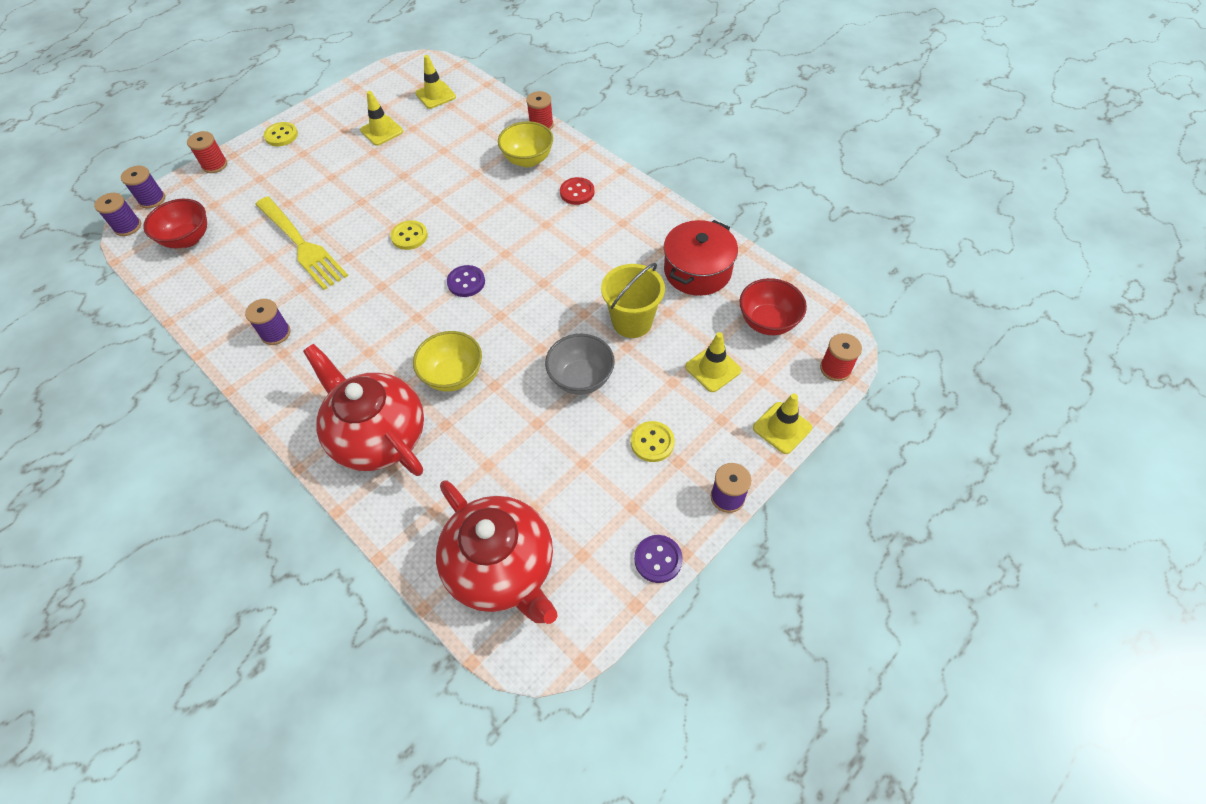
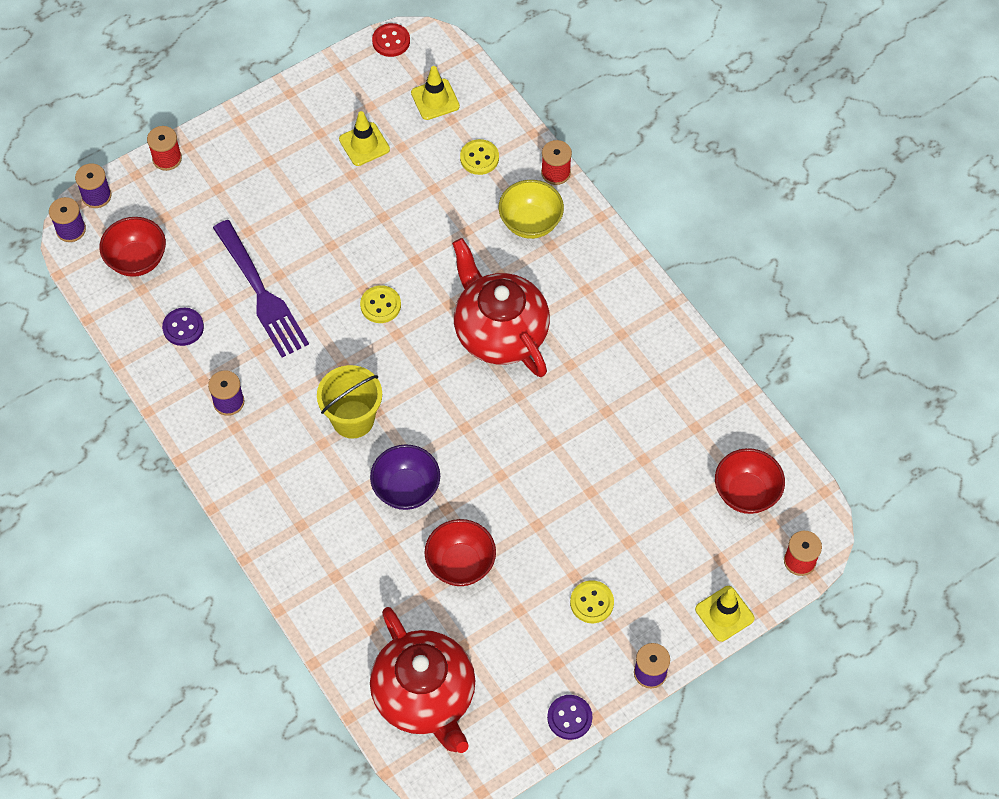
camera: 10 degrees right, 5 degrees up
(281, 135) = (245, 128): yellow button -> yellow button (479, 158)
(301, 244) = (260, 292): yellow fork -> purple fork
(378, 436) = (324, 541): red teapot -> red teapot (500, 332)
(453, 376) = (406, 489): yellow bowl -> purple bowl
(466, 282) = (435, 378): purple button -> purple button (183, 327)
(516, 432) = (460, 564): none -> red bowl
(577, 192) = (578, 281): red button -> red button (391, 41)
(581, 379) = (535, 519): grey bowl -> none
(632, 322) = (603, 463): yellow bucket -> yellow bucket (353, 419)
(697, 271) = (689, 414): red pot -> none
(713, 369) = (673, 535): yellow traffic cone -> none

